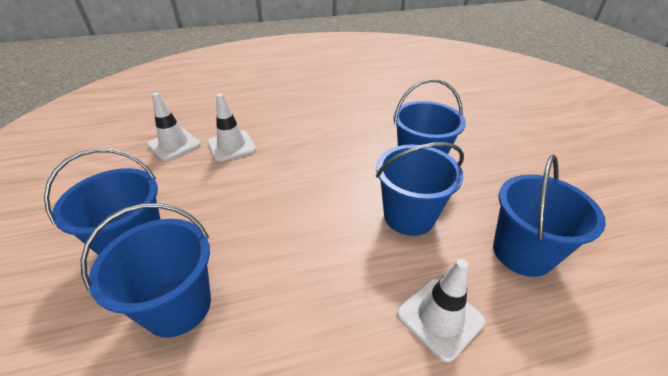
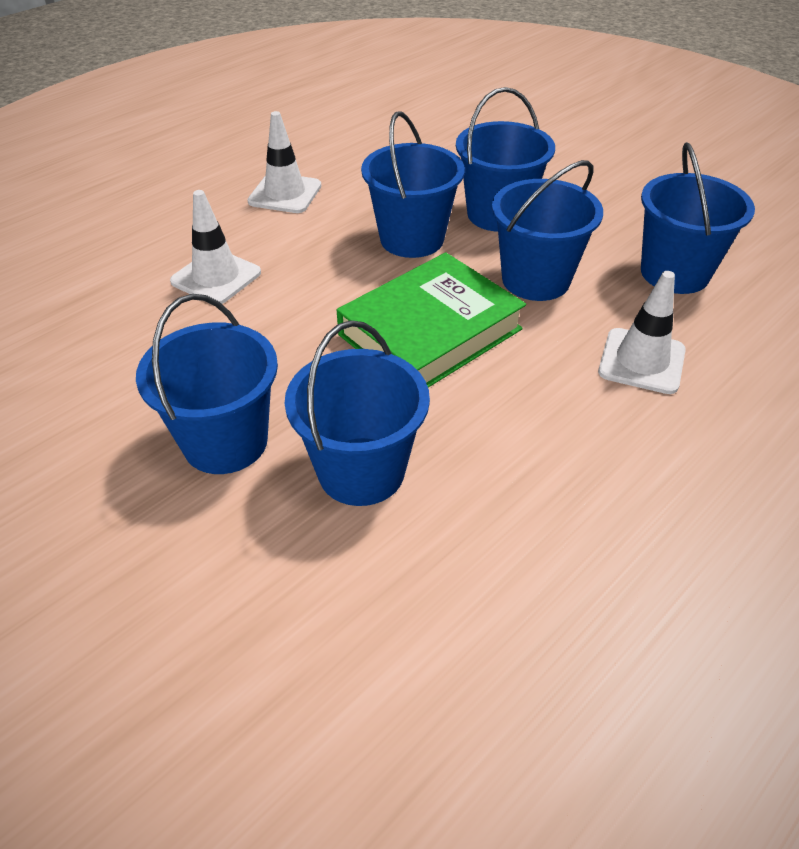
camera: 30 degrees left, 5 degrees up
(174, 145) = (117, 306): white traffic cone -> white traffic cone (285, 194)
(309, 225) = (430, 332): none -> green book
(353, 160) = (412, 239): none -> blue bucket

